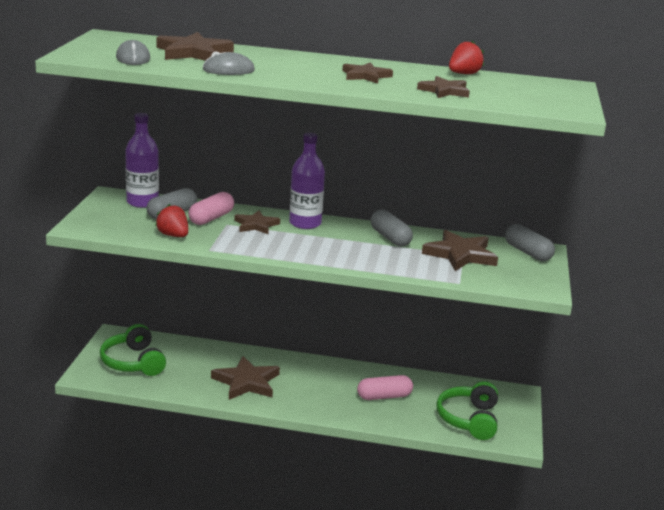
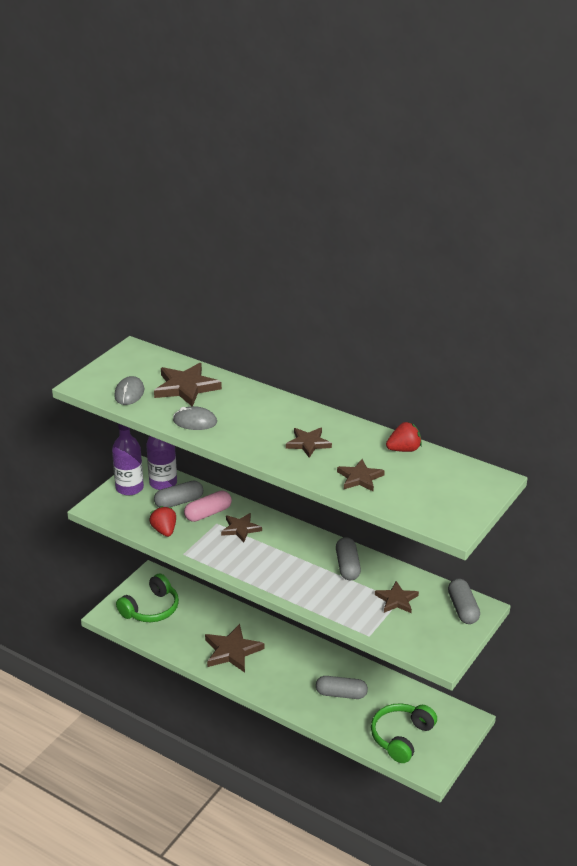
camera: 25 degrees right, 10 degrees up
(133, 362) = (151, 609): green headphones -> green headphones turned 135 degrees counterclockwise
(305, 223) = (284, 534): purple bottle -> purple bottle (129, 488)
(384, 396) = (341, 694): pink capsule -> grey capsule
(460, 255) = (396, 600): brown star -> brown star, size x0.64

